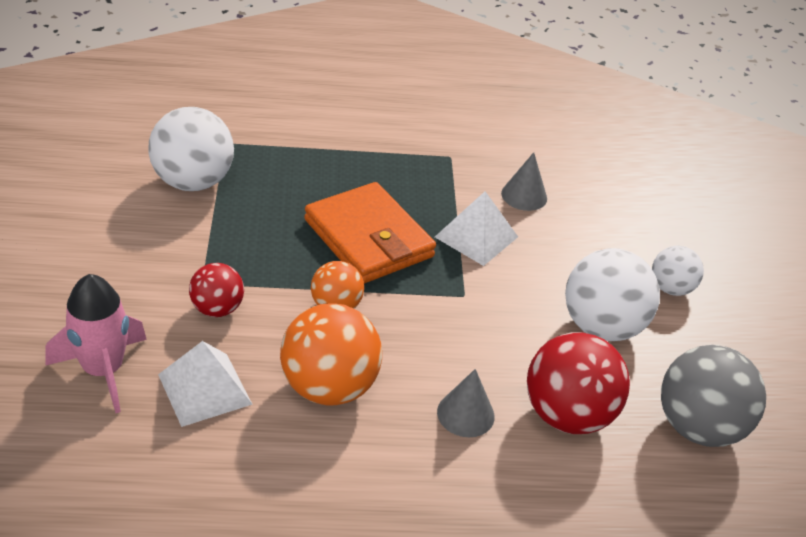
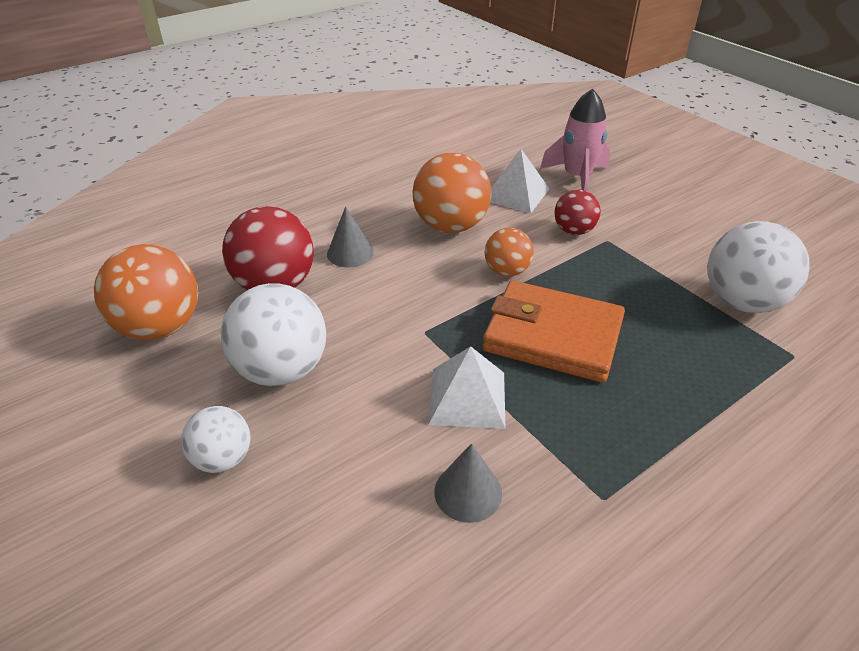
camera: 150 degrees right, 0 degrees up
(698, 427) = (160, 327): grey ball -> orange ball

